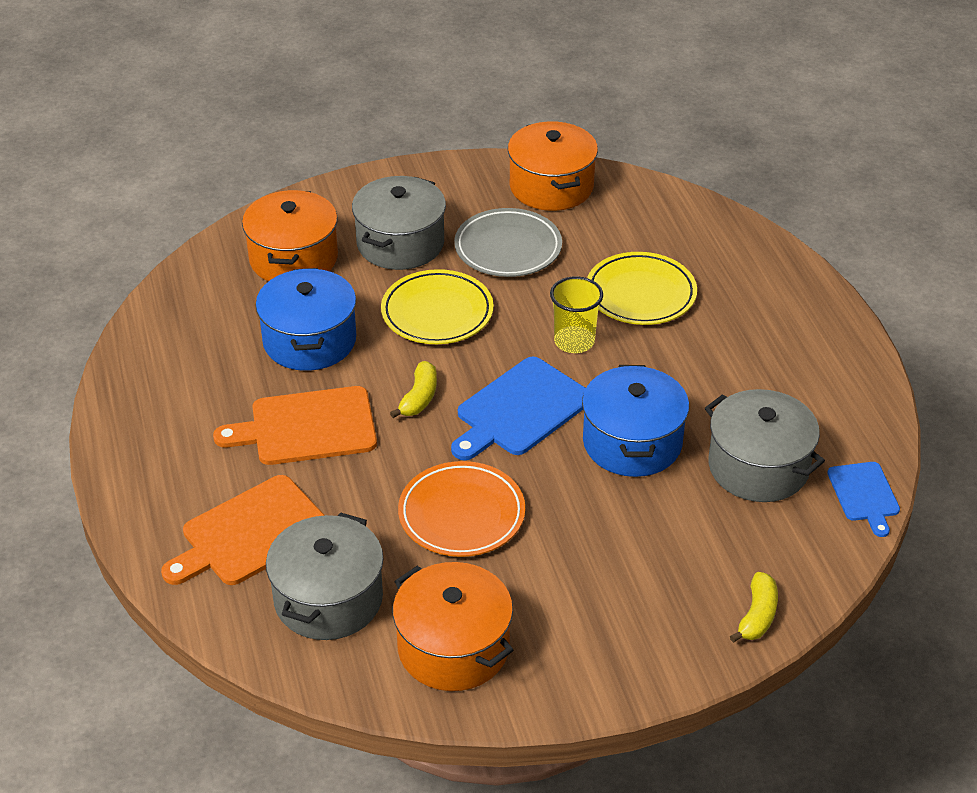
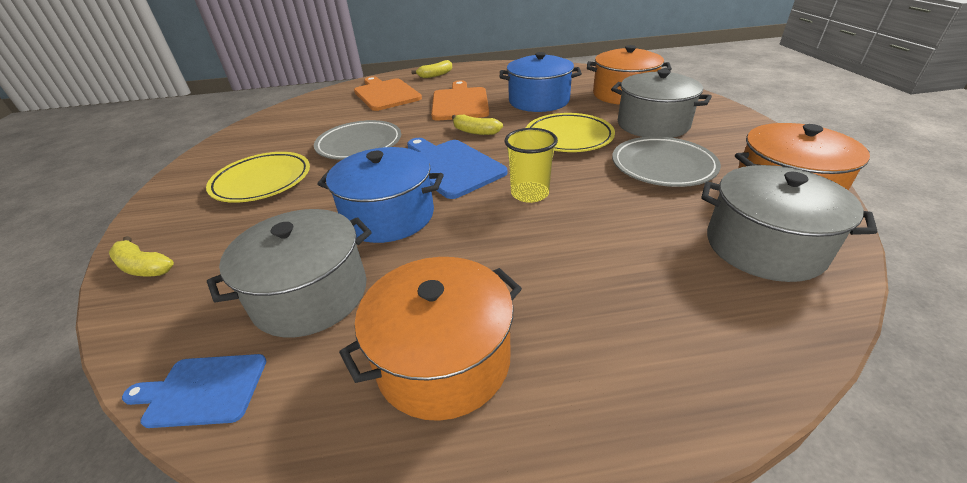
camera: 100 degrees right, 5 degrees down
(154, 481) = (435, 75): none -> yellow banana
(328, 599) = (326, 111): grey pot -> grey pot (764, 246)
(453, 647) = (259, 141): orange pot -> orange pot (443, 359)
(461, 514) = (359, 144): orange plate -> grey plate
(640, 294) = (605, 237): yellow plate -> yellow plate (262, 181)

